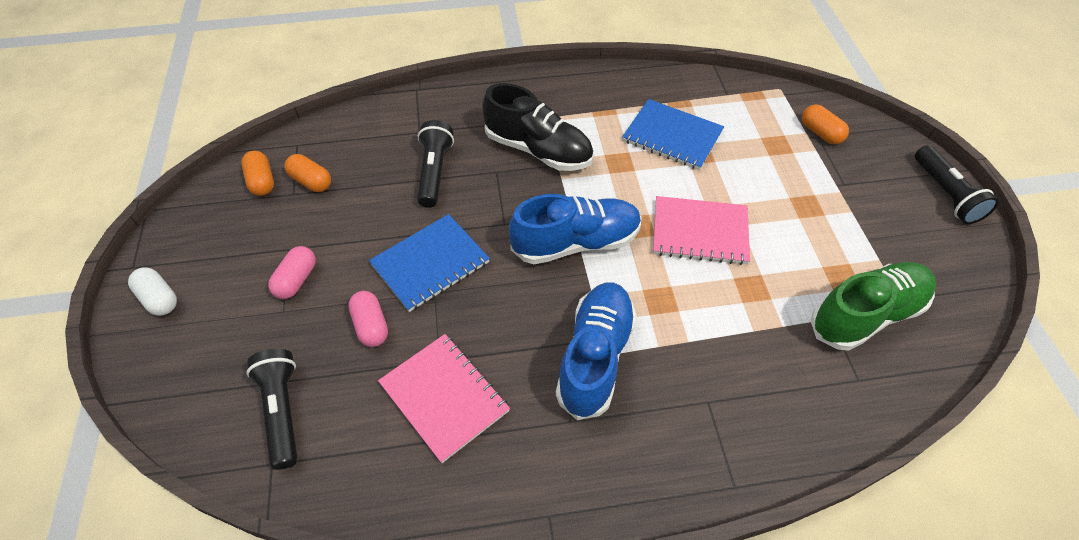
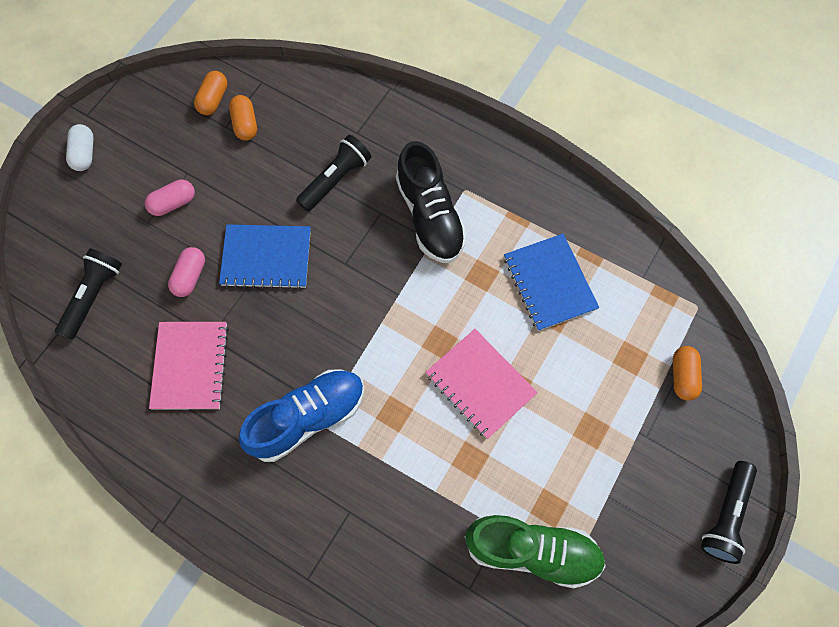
camera: 40 degrees right, 15 degrees up
(576, 243) = (380, 320): blue shoe -> none

